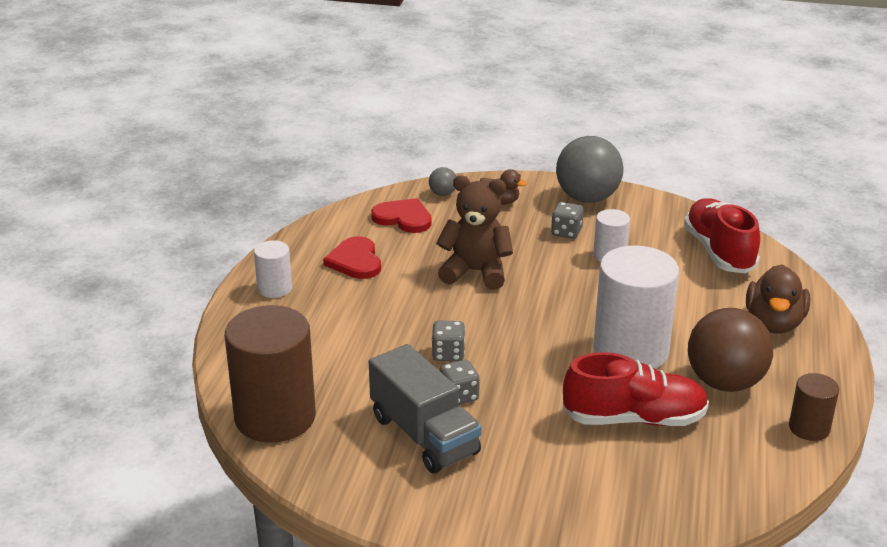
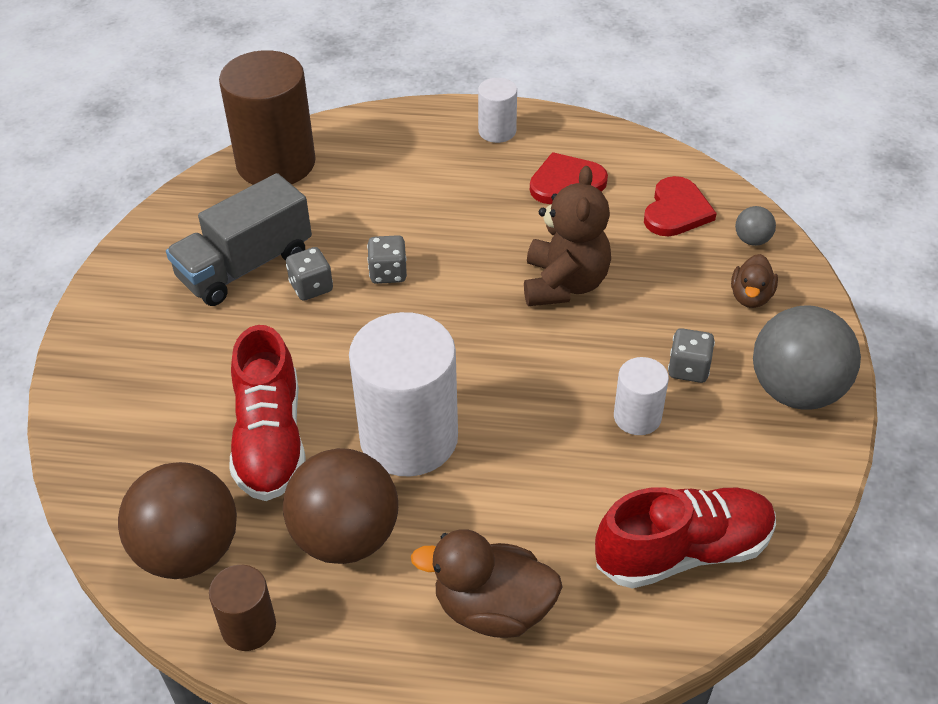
camera: 85 degrees right, 15 degrees up
(748, 460) = (188, 551): none -> brown ball

